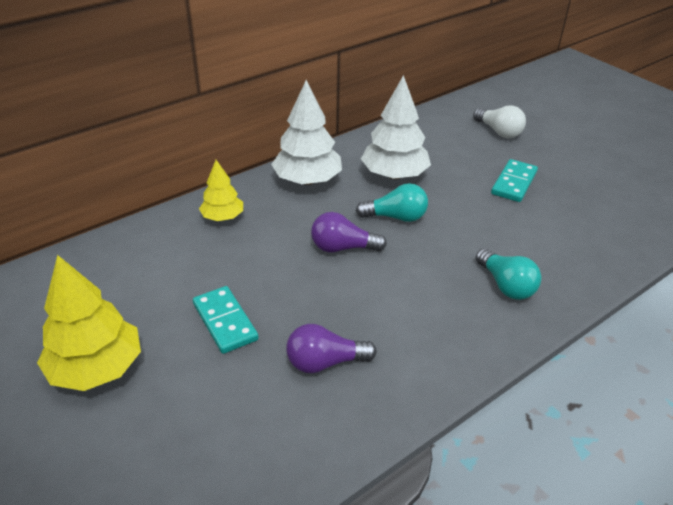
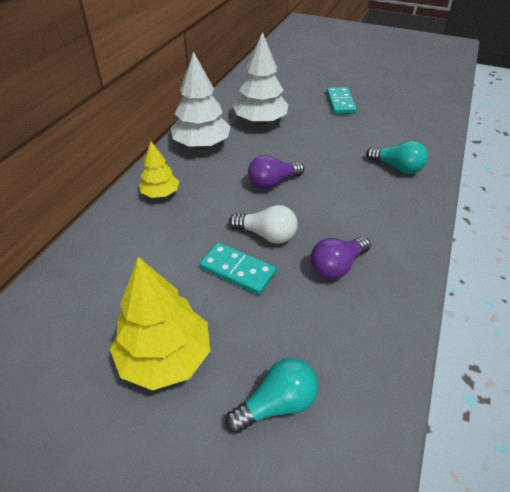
camera: 30 degrees left, 5 degrees up
(396, 217) = (288, 149): turquoise light bulb -> turquoise light bulb (277, 404)
(499, 132) = (301, 74): white light bulb -> white light bulb (267, 235)

